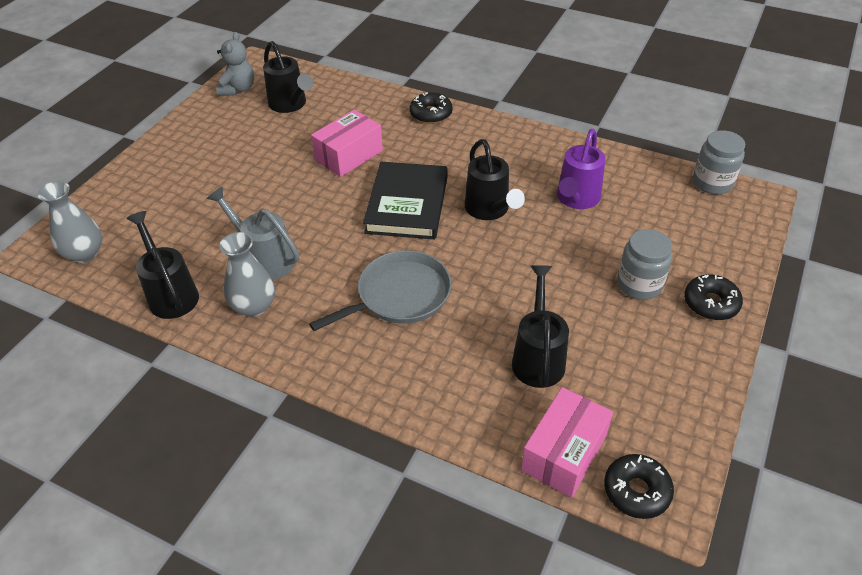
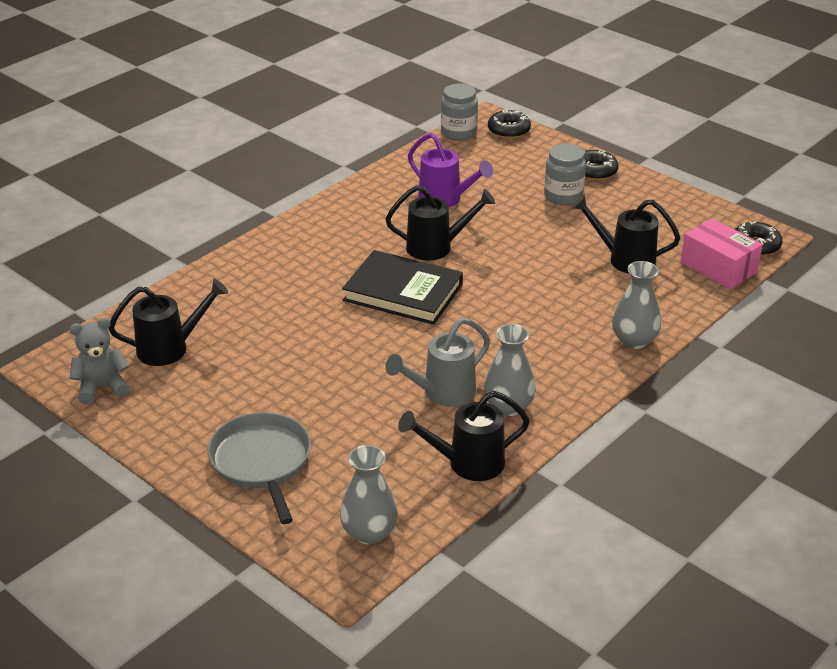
camera: 75 degrees left, 10 degrees down
(238, 89) = (102, 387): grey teddy bear -> grey teddy bear turned 45 degrees counterclockwise
(349, 155) = (300, 317): pink box -> none
(385, 387) = (634, 340): none -> grey vase
(399, 295) = (528, 316): grey pan -> grey pan (262, 462)
(431, 114) = (260, 253): black donut -> black donut (508, 130)

